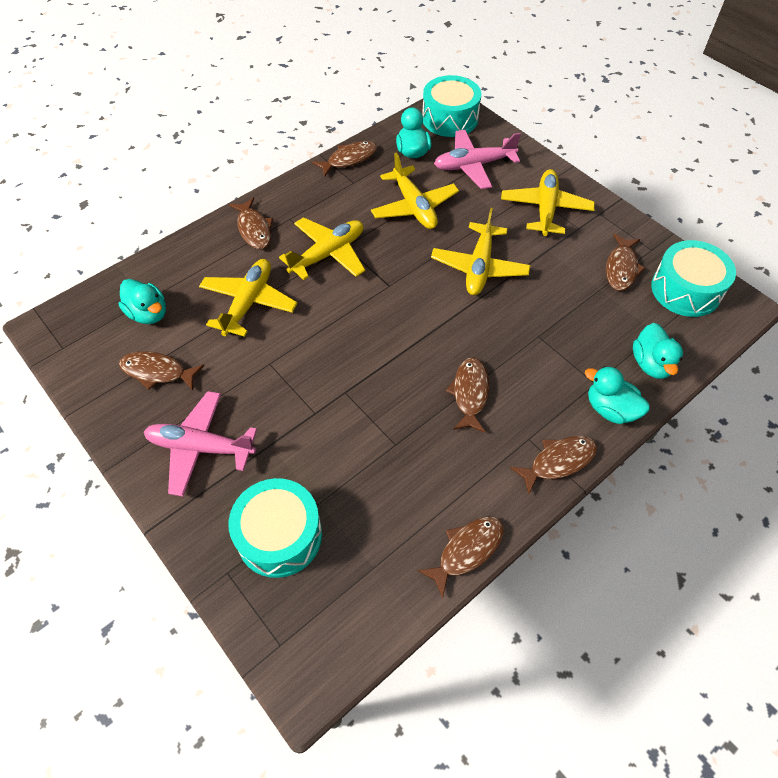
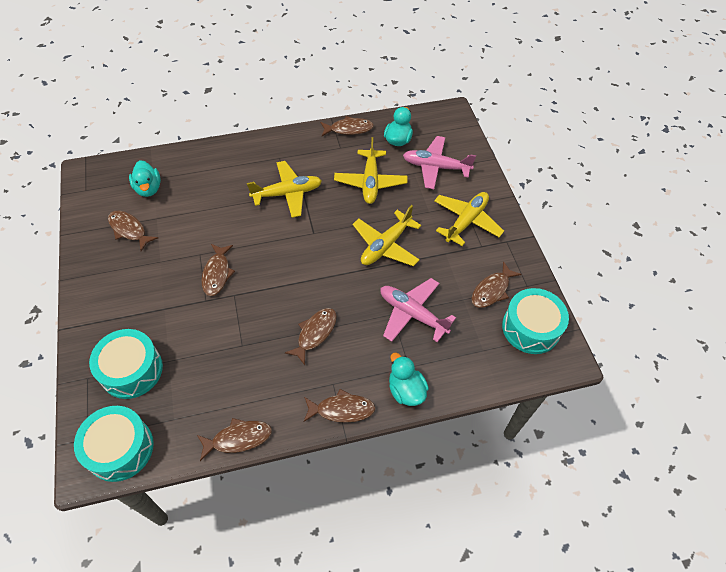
camera: 25 degrees right, 0 degrees up
(201, 447) = (123, 291): pink plane -> pink plane (412, 314)
(248, 303) = (214, 207): yellow plane -> none
(254, 229) = (251, 156): brown fish -> brown fish (217, 273)
(450, 118) = (443, 124): turquoise drum -> turquoise drum (120, 448)
(651, 364) = (461, 371): turquoise duck -> none

